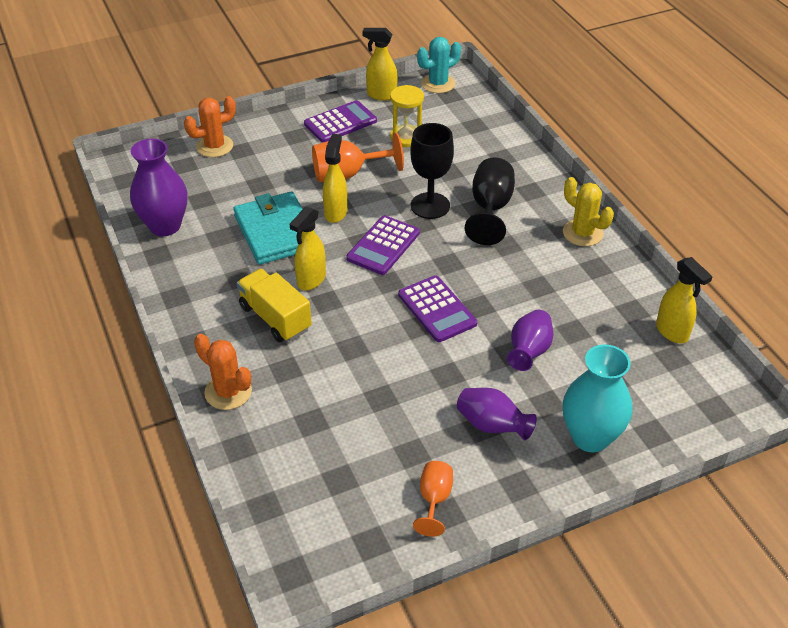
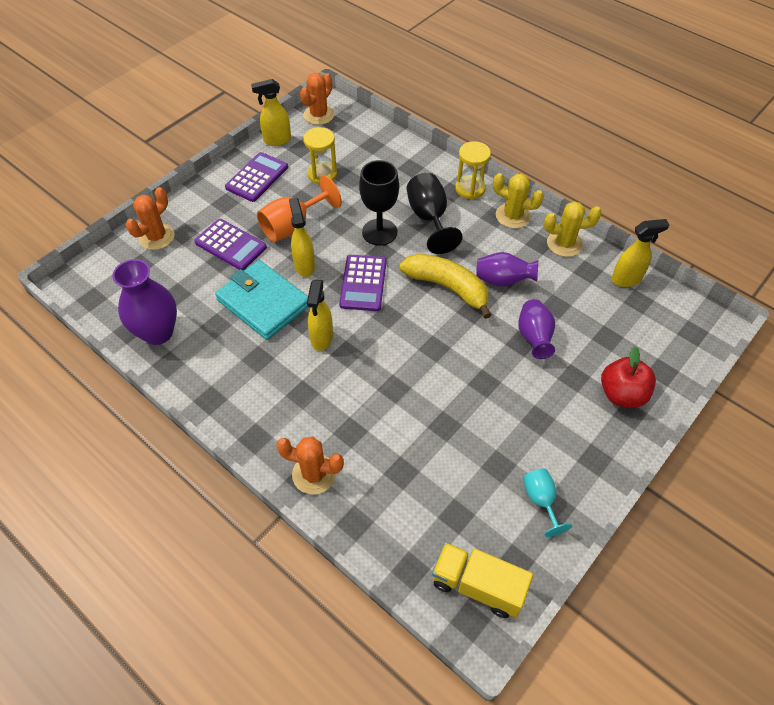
camera: 25 degrees left, 10 degrees up
(275, 318) = (312, 386): yellow truck -> yellow truck (477, 585)
(434, 499) = (541, 500): orange goblet -> turquoise goblet
(437, 309) = (441, 326): purple calculator -> purple calculator (230, 245)
(438, 84) = (319, 115): turquoise cactus -> orange cactus
(467, 277) = (448, 287): none -> yellow banana
(492, 426) = (545, 415): purple vase -> purple vase (503, 280)
(553, 194) = (470, 188): none -> yellow hourglass
(590, 437) = (622, 394): turquoise vase -> red apple
(623, 276) = (564, 244): none -> yellow cactus
(672, 332) = (626, 279): yellow spray bottle -> yellow spray bottle turned 45 degrees counterclockwise

